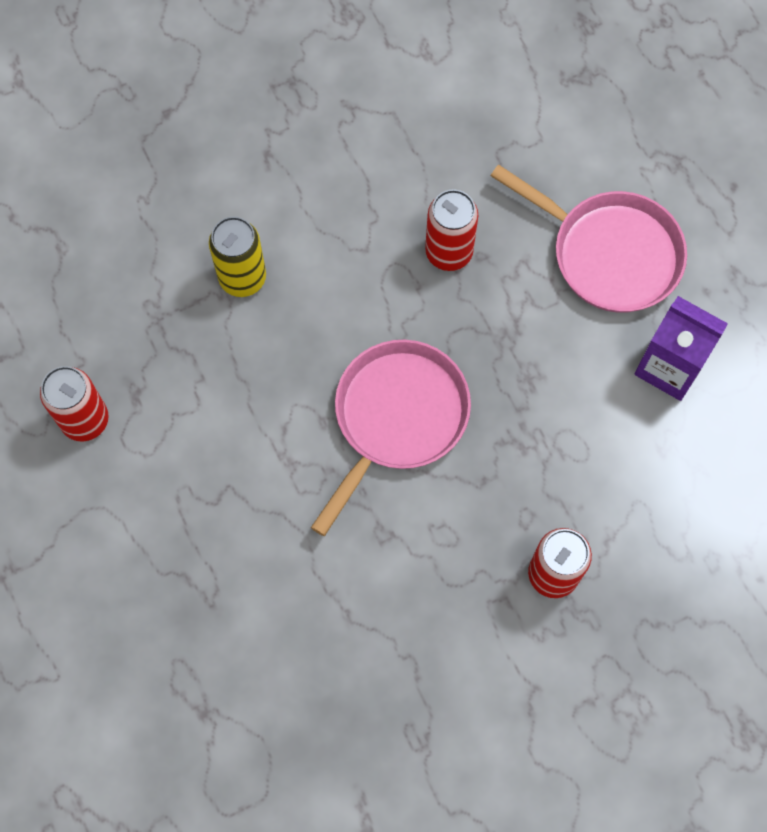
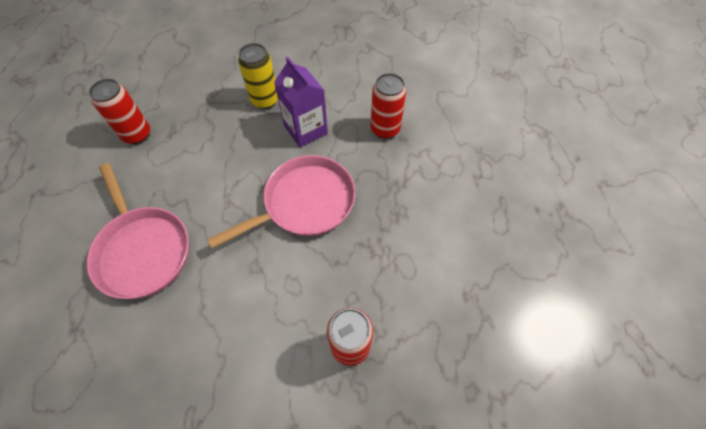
camera: 25 degrees right, 10 degrees down
(609, 253) = (482, 165): pink pan -> pink pan (142, 250)
(669, 367) = (494, 244): purple carton -> purple carton (305, 129)

